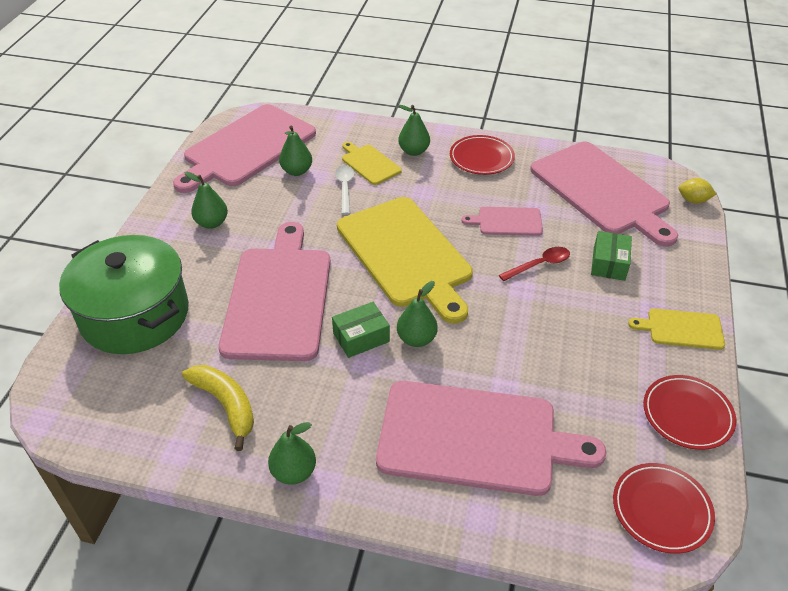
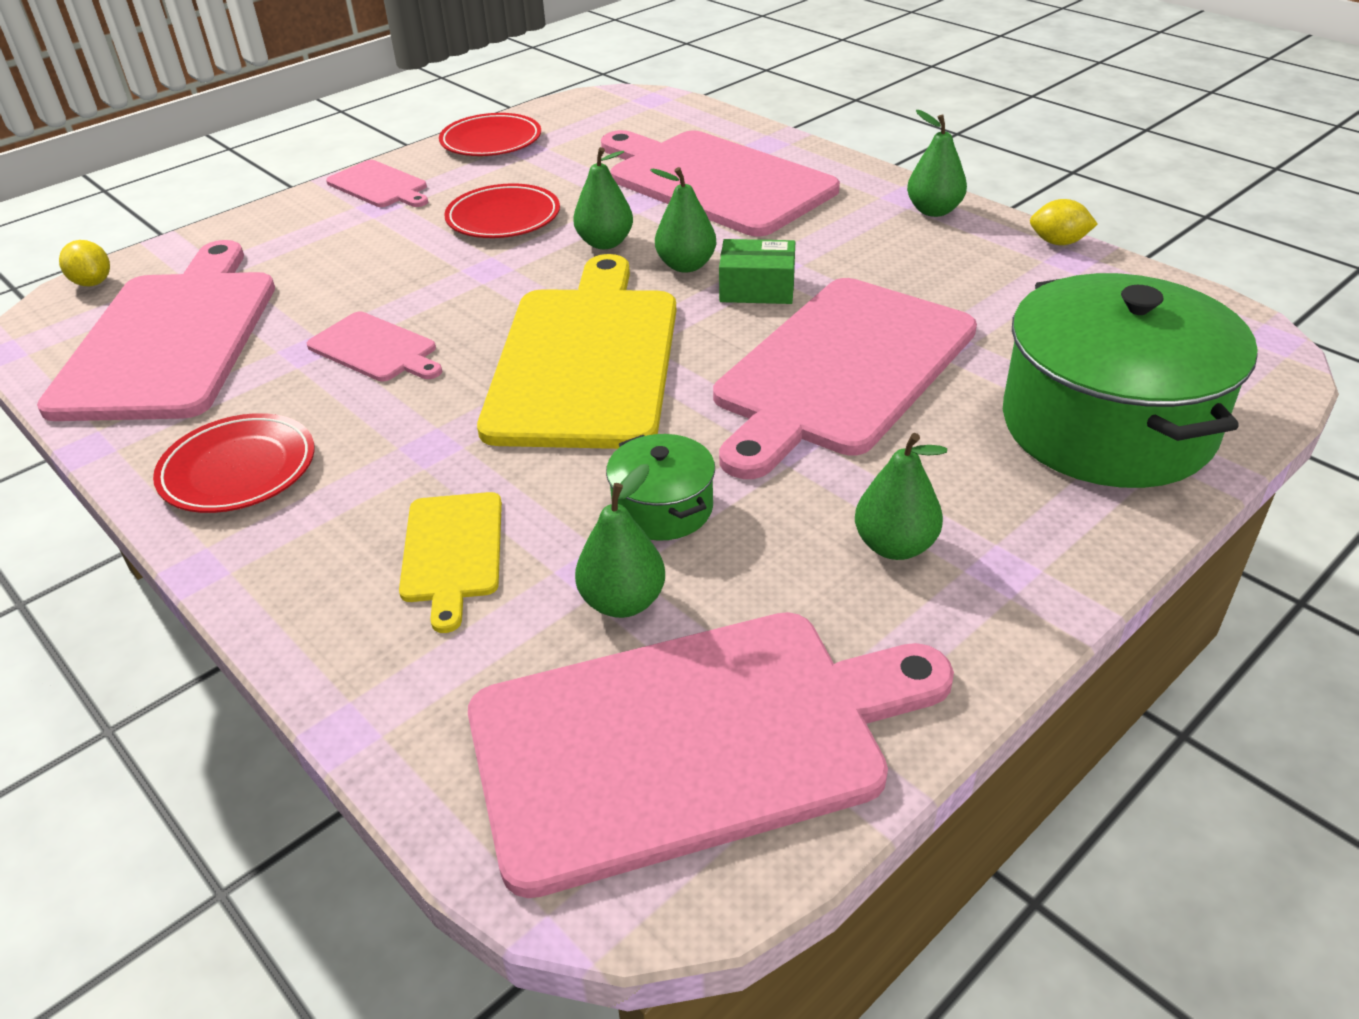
camera: 145 degrees left, 5 degrees down
(190, 470) = (1058, 242): none -> yellow lemon
(226, 405) = (989, 280): yellow banana -> none
(309, 204) = (662, 508): none -> green pot
(345, 188) = (561, 514): white spoon -> none
(414, 151) = (331, 542): green pear -> green pear (605, 243)
(539, 265) = (422, 284): red spoon -> none
(609, 263) = (338, 257): green box -> none
(661, 510) = (607, 110): red plate -> red plate (503, 218)
(681, 329) = (379, 186): yellow cutting board -> pink cutting board

